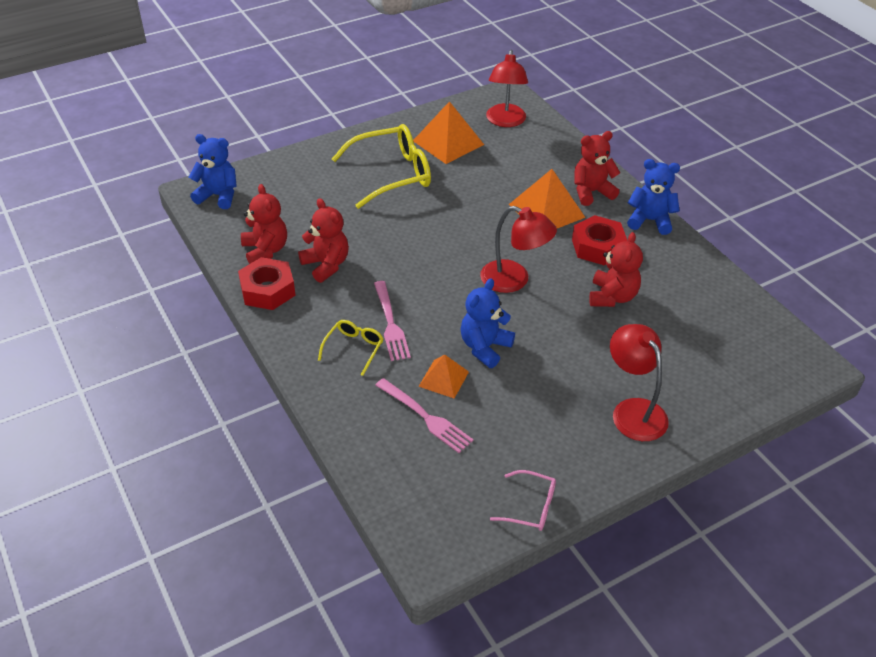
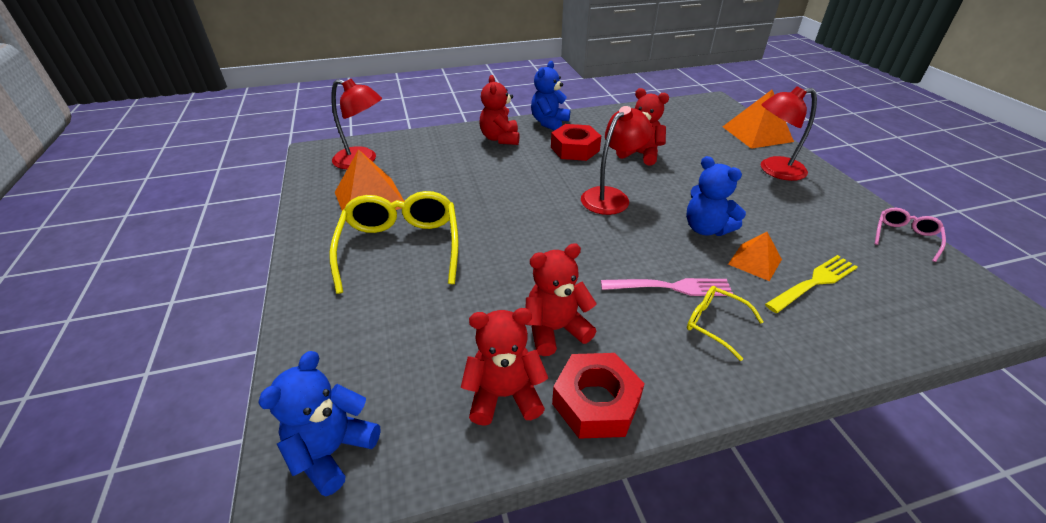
camera: 75 degrees left, 5 degrees down
(425, 417) = (814, 282): pink fork -> yellow fork
(546, 210) = (515, 163): orange pyramid -> orange pyramid (757, 134)

